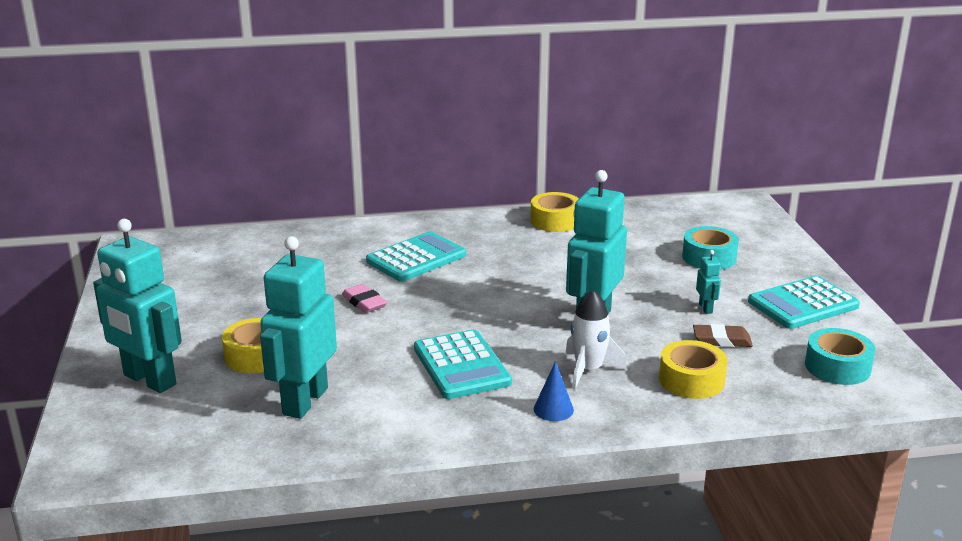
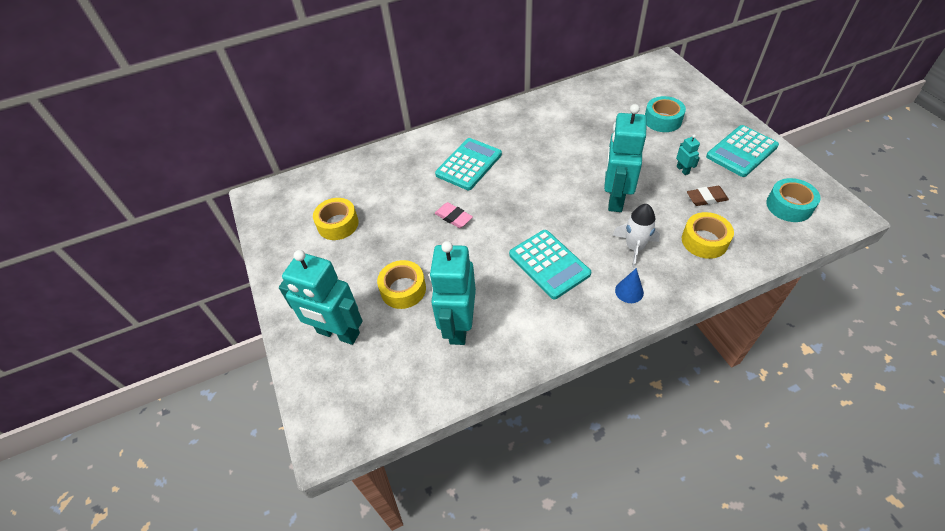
camera: 10 degrees left, 25 degrees up
(555, 221) = (546, 106): yellow tape -> yellow tape (338, 224)

